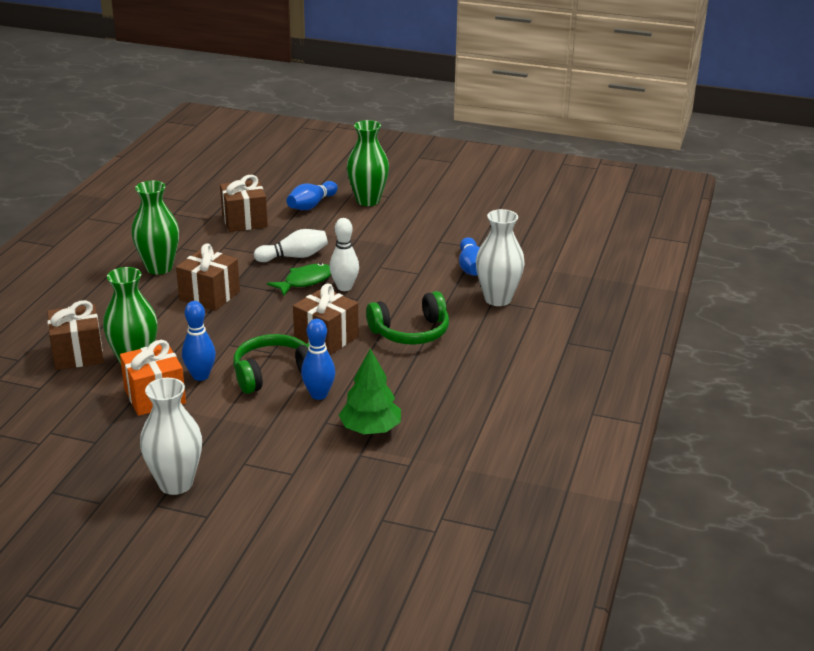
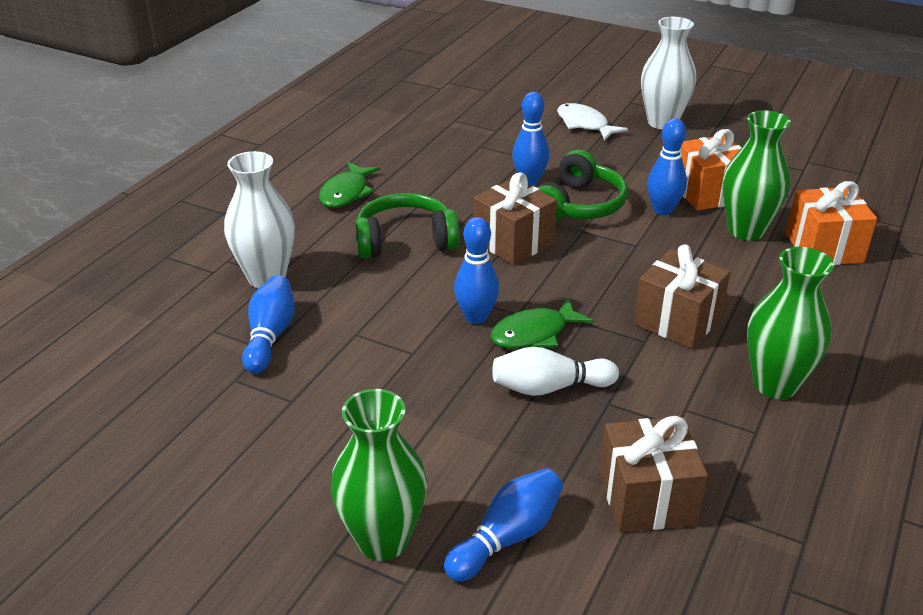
camera: 170 degrees left, 5 degrees up
(78, 354) = (824, 248): brown gift -> orange gift
(264, 472) = (584, 124): none -> white fish
(274, 374) = (578, 205): green headphones -> green headphones turned 45 degrees counterclockwise
(344, 287) = (476, 317): white bowling pin -> blue bowling pin
(370, 429) = (482, 147): green tree -> none
(478, 368) = (346, 193): none -> green fish

